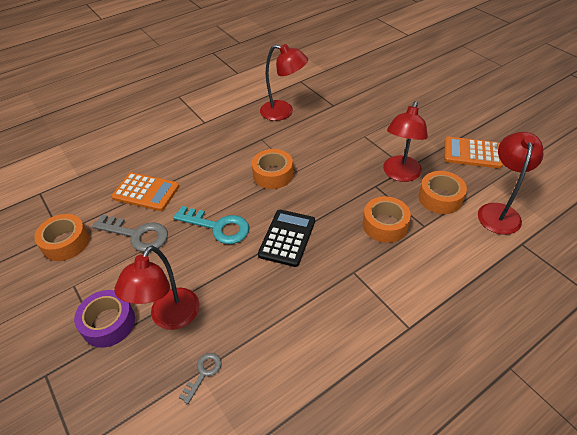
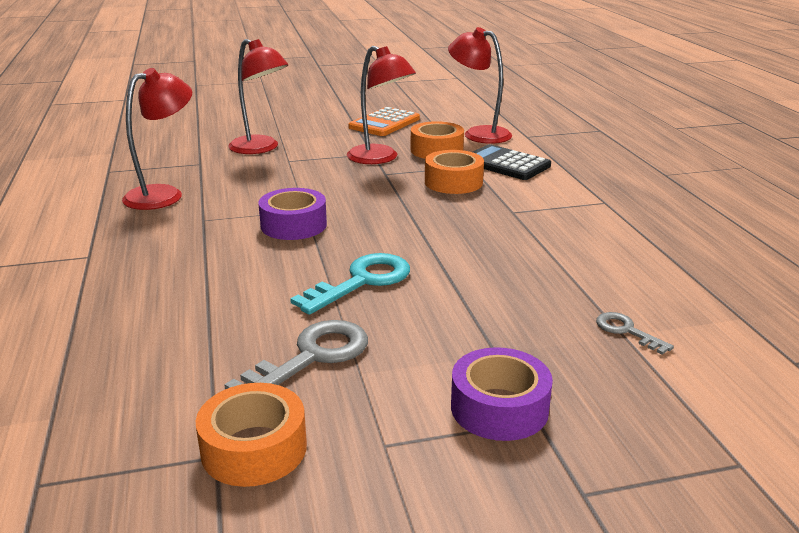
camera: 70 degrees left, 20 degrees down
(146, 192) = (208, 336): orange calculator -> none
(170, 318) = (518, 345): red lamp -> red lamp (260, 148)
(273, 174) = (293, 225): orange tape -> purple tape
(287, 238) = (427, 237): black calculator -> black calculator (506, 164)

